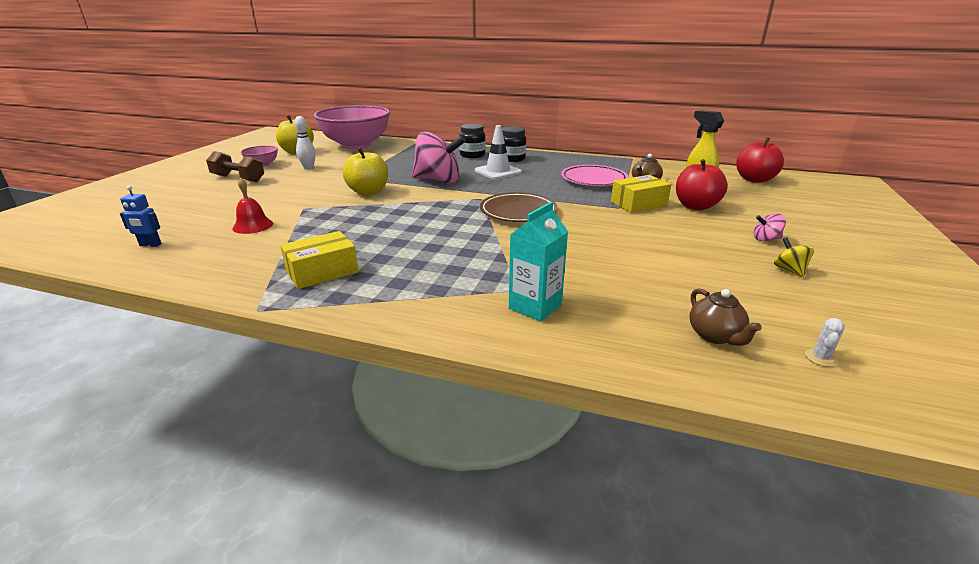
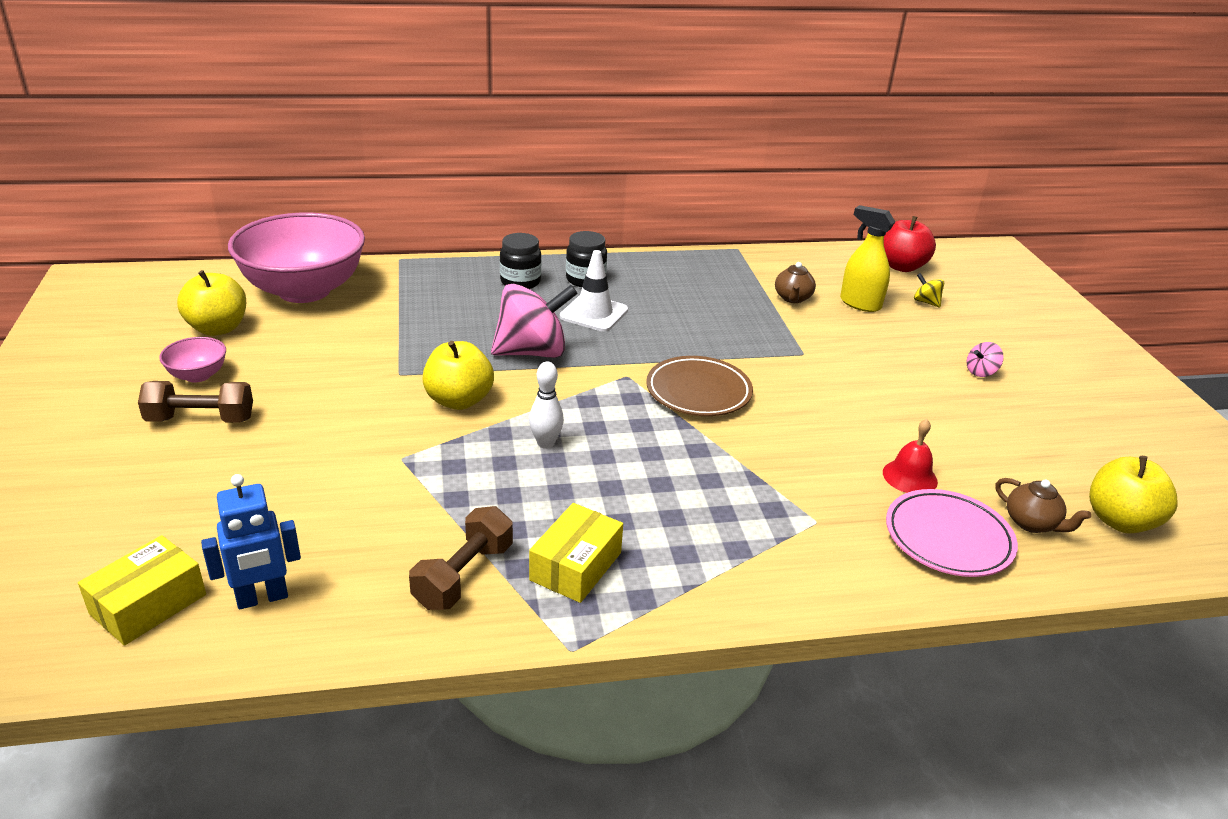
camera: 30 degrees left, 5 degrees up
(150, 245) = (262, 598): blue robot -> blue robot, size x1.57
(253, 226) = (371, 515): red bell -> red bell (910, 477)
(256, 260) = (464, 575): none -> brown dumbbell
(308, 168) = (292, 366): white bowling pin -> white bowling pin (545, 443)
(535, 306) = (856, 540): turquoise carton -> none
(593, 180) = (730, 305): pink plate -> pink plate (948, 538)
(638, 204) = (818, 341): yellow box -> yellow box (148, 604)
(695, 206) = (879, 332): red apple -> none
(789, 270) = (1029, 414): yellow spinning top -> yellow spinning top (926, 302)
(820, 358) = (1120, 521): white cactus -> yellow apple

